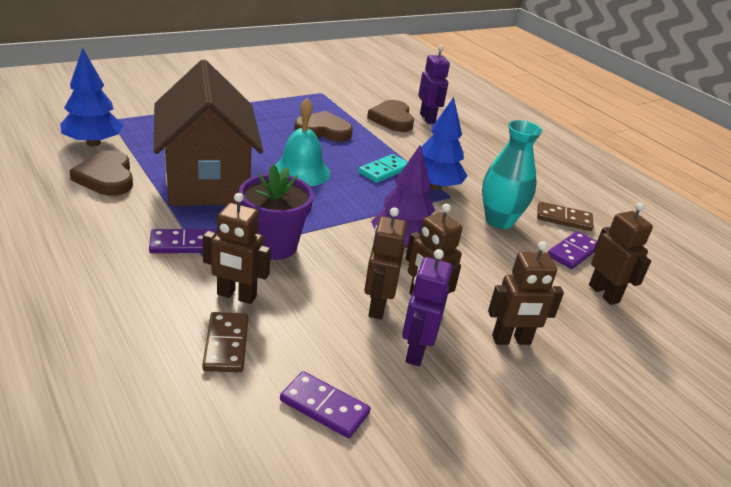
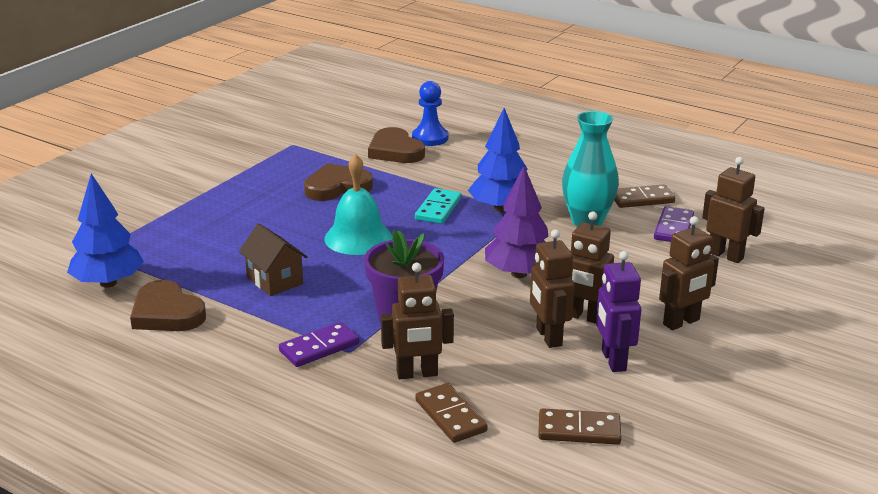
camera: 20 degrees left, 5 degrees down
(207, 181) = (275, 280): brown house -> brown house, size x0.43
(324, 407) = (579, 430): purple domino -> brown domino
(427, 118) = (430, 138): purple robot -> blue pawn

